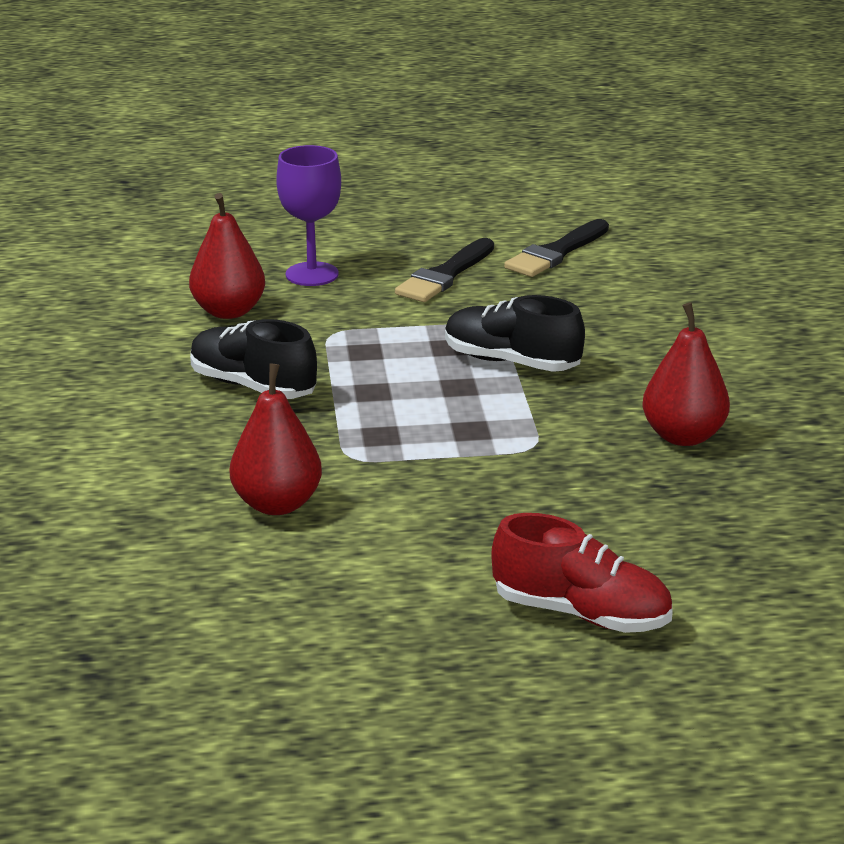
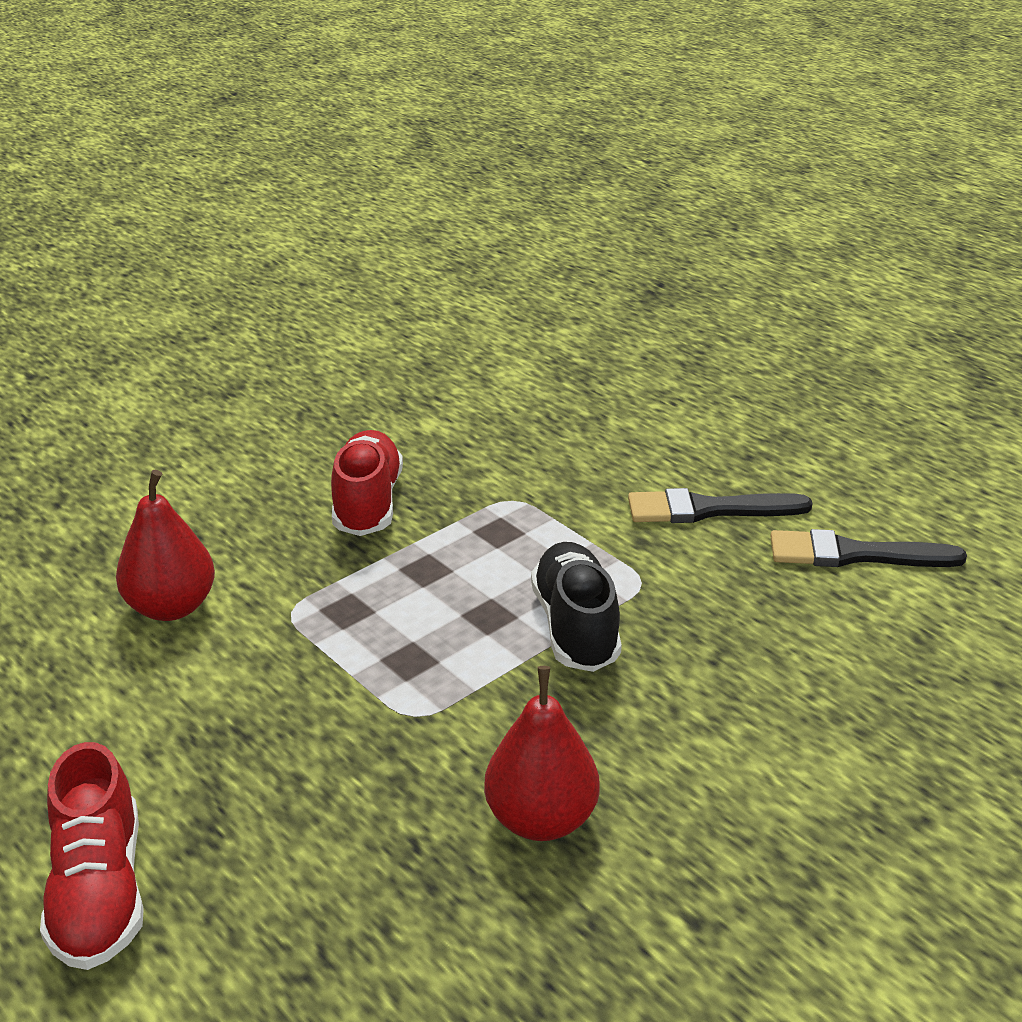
camera: 55 degrees right, 5 degrees up
(228, 311) = (489, 432): red pear -> none
(253, 386) = (368, 503): black shoe -> red shoe
(312, 274) = (611, 440): purple goblet -> none

